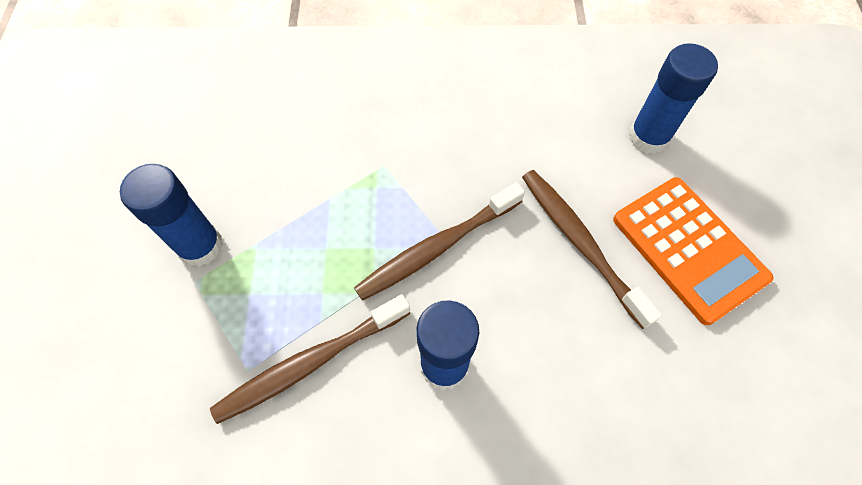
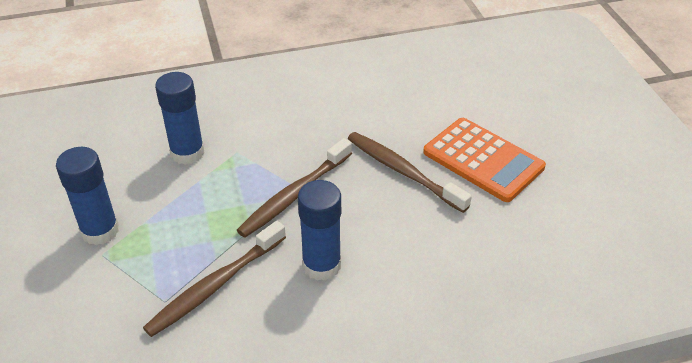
camera: 15 degrees left, 20 degrees down
(648, 137) = (435, 99): blue glue stick -> blue glue stick (187, 153)

